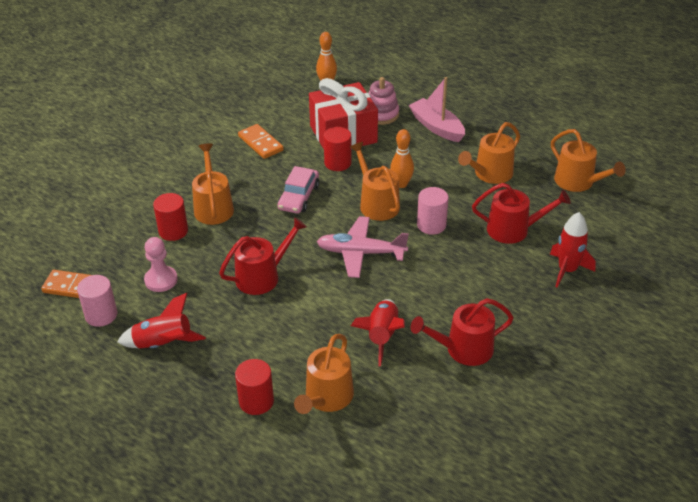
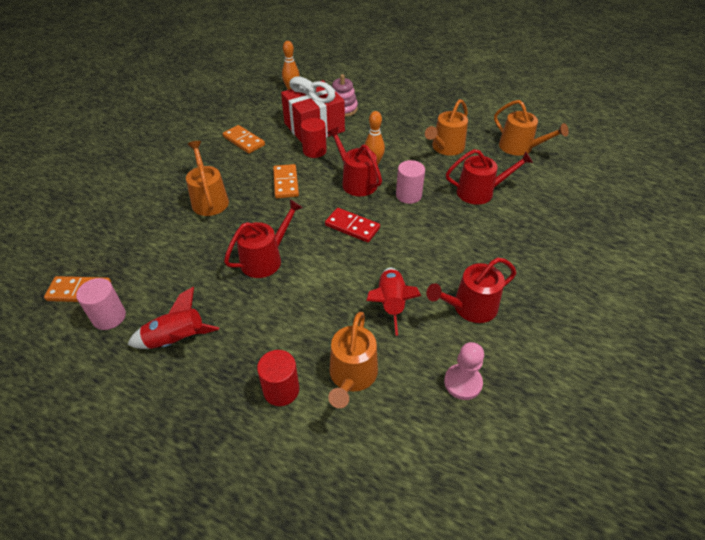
camera: 10 degrees left, 5 degrees up
(161, 280) = (167, 274): pink pawn -> pink pawn (463, 382)
(173, 231) = (174, 225): red cylinder -> none
(298, 197) = (286, 183): pink car -> orange domino
(360, 253) = (352, 227): pink plane -> red domino
(377, 204) = (356, 182): orange watering can -> red watering can
(437, 127) = (391, 115): pink boat -> none
(567, 270) = (537, 222): red rocket -> none

